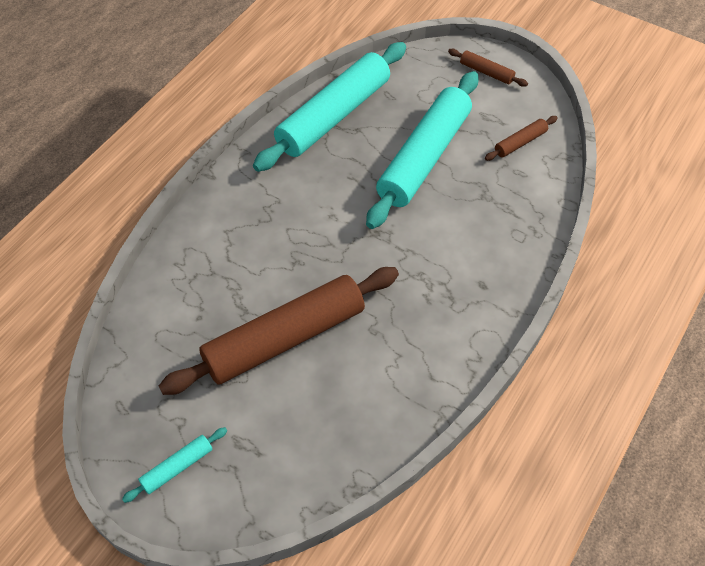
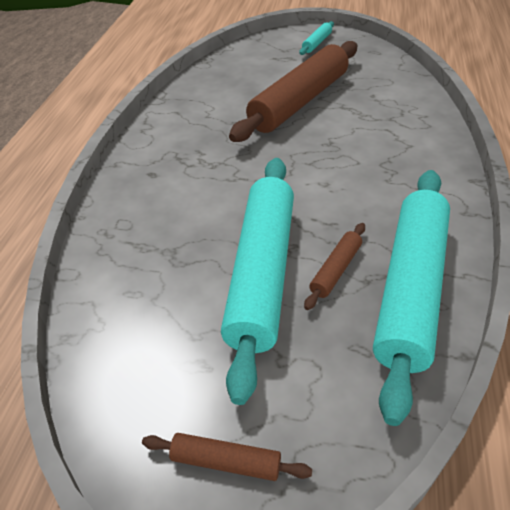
camera: 160 degrees right, 10 degrees down
(520, 142) = (139, 337): brown rolling pin -> brown rolling pin (336, 270)

